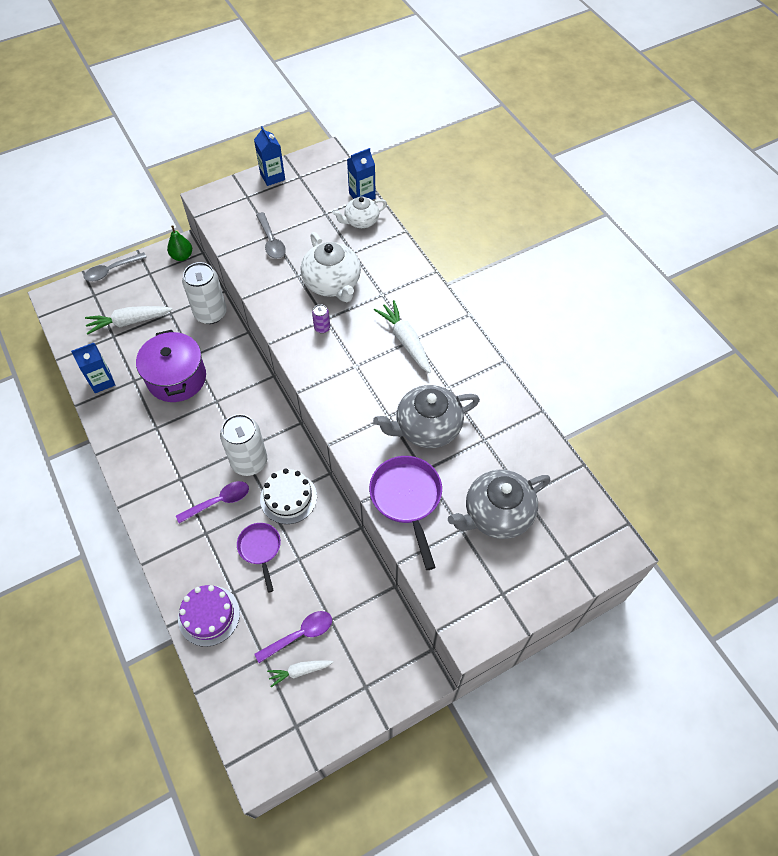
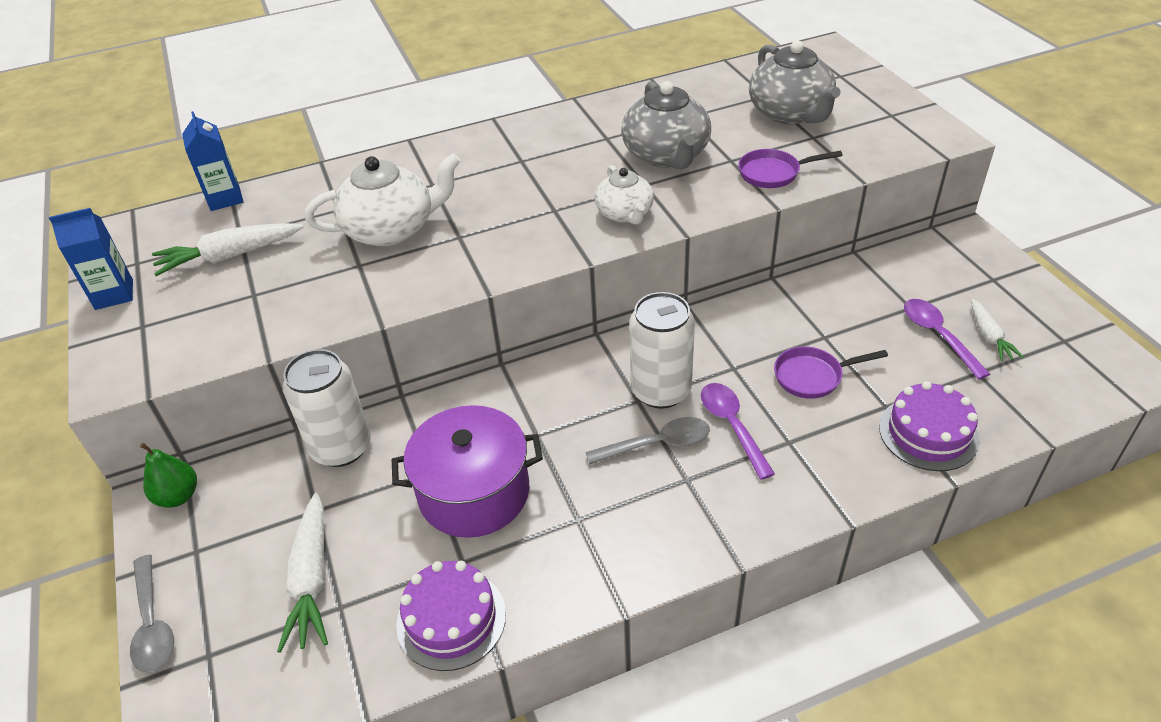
camera: 80 degrees left, 15 degrees down
(102, 381) = (451, 619): blue carton -> purple cake
(271, 241) = (269, 294): grey spoon -> grey spoon (657, 444)
(288, 498) = (726, 346): white cake -> none
(322, 328) = (476, 240): purple can -> none
(361, 221) = (278, 200): white teapot -> white teapot (625, 214)
(405, 341) = (522, 167): white carrot -> white carrot (230, 256)
(407, 499) = (773, 173): purple pan -> purple pan, size x0.63

